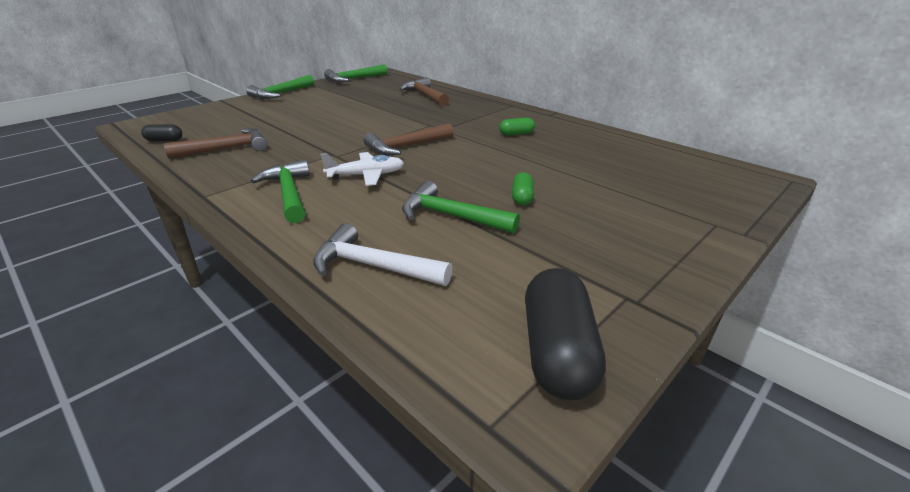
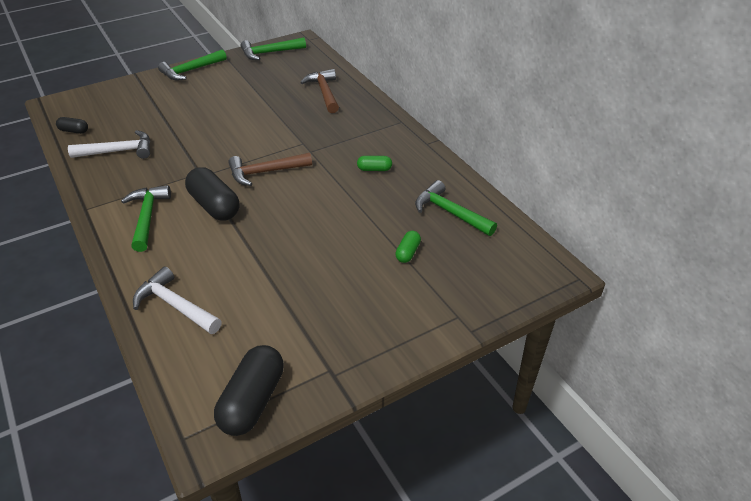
camera: 15 degrees right, 10 degrees up
(227, 149) = (118, 151): brown hammer -> white hammer
(366, 175) = (214, 206): white plane -> black capsule
(451, 216) = (255, 266): green hammer -> green hammer (450, 212)
(522, 197) = (323, 255): green capsule -> green capsule (408, 252)

